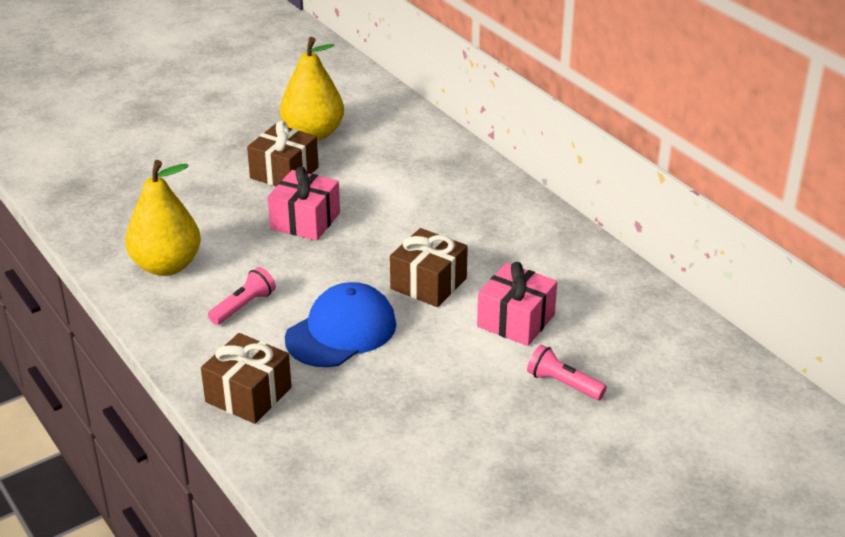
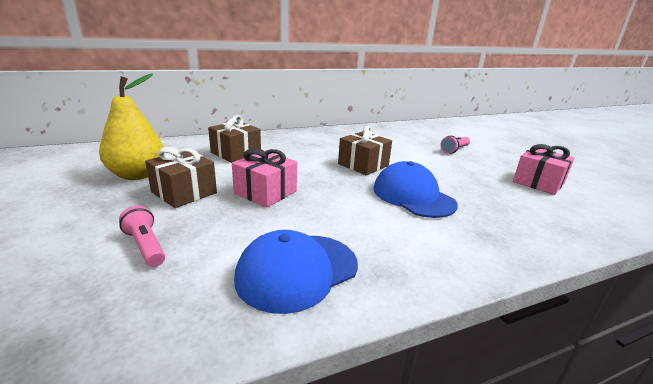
camera: 80 degrees left, 10 degrees down
(167, 265) = (297, 271): yellow pear -> blue cap
(244, 306) = (378, 231): pink flashlight -> pink flashlight (145, 246)
(248, 395) = (499, 241): brown gift -> brown gift (236, 153)
(516, 320) = (402, 151): pink gift -> pink gift (538, 182)

